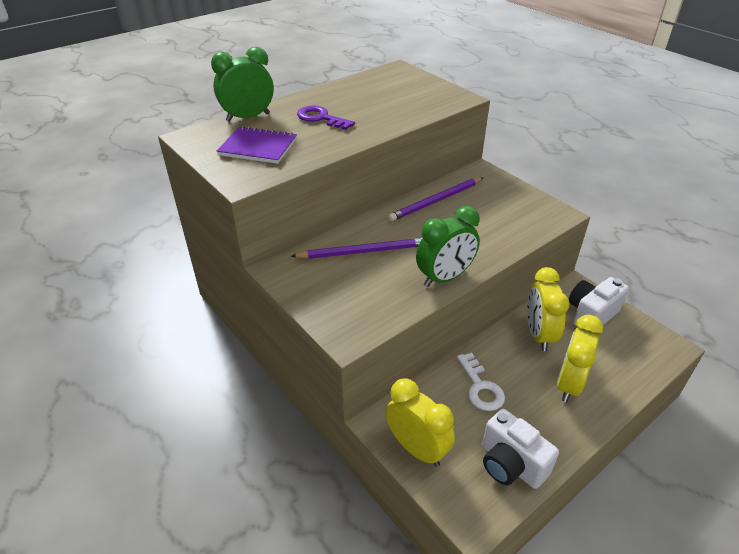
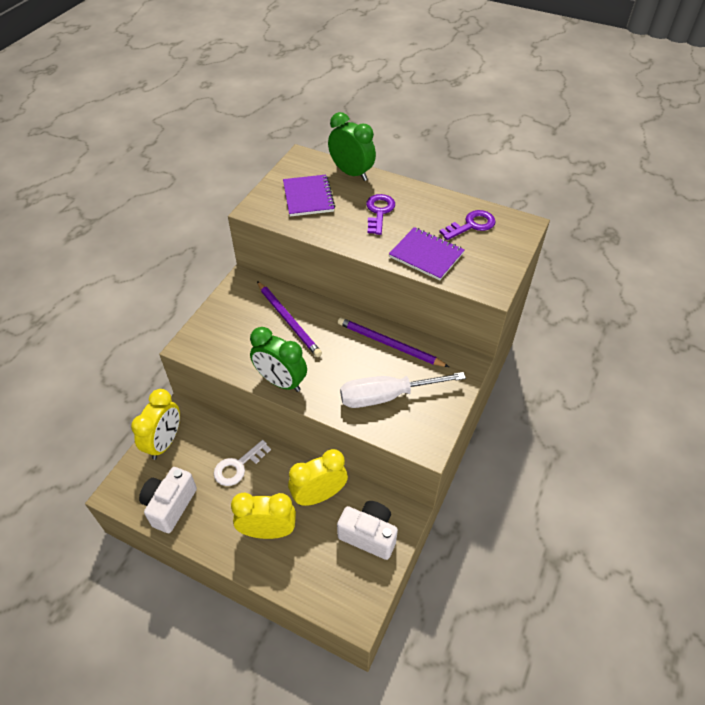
camera: 65 degrees right, 10 degrees up
(379, 86) = (471, 225): none -> purple key
(399, 112) = (426, 255): none -> purple notebook
(496, 219) = (387, 396): none -> white screwdriver

